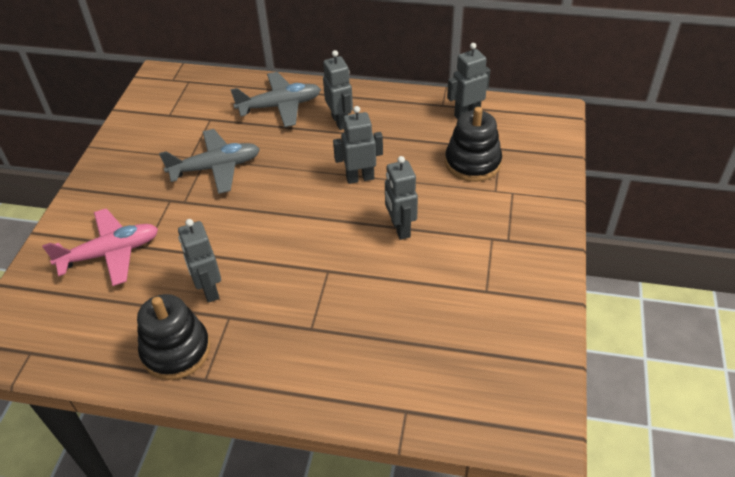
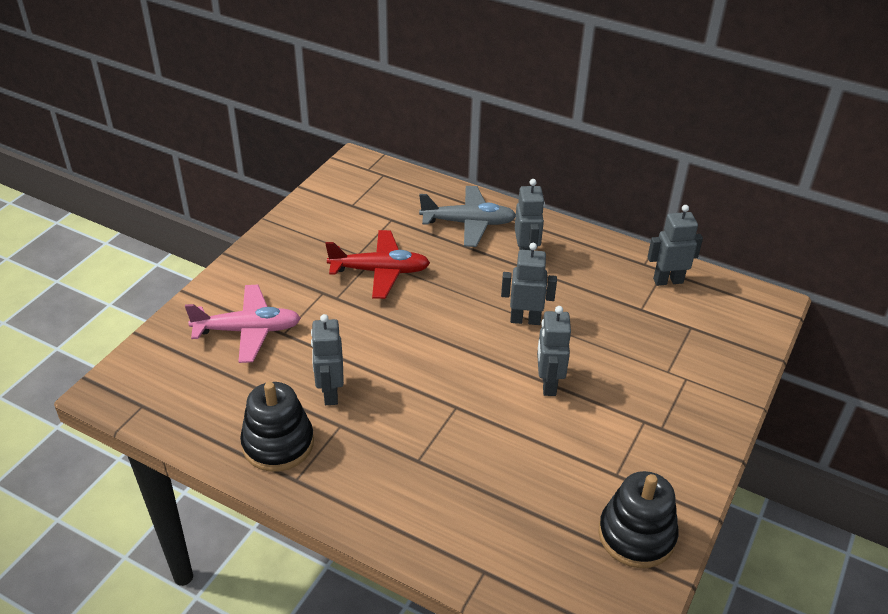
camera: 15 degrees right, 5 degrees down
(216, 168) = (380, 271): grey plane -> red plane
(472, 163) = (654, 335): black stacking toy -> black stacking toy (636, 535)

